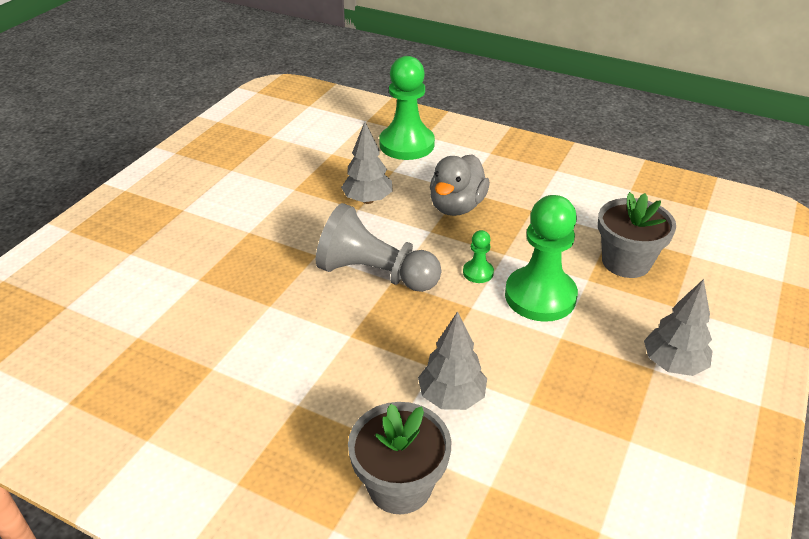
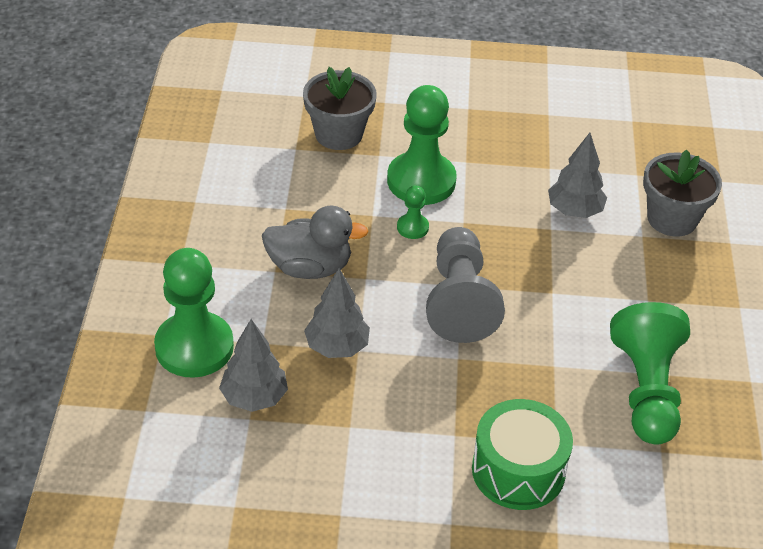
camera: 115 degrees left, 5 degrees up
(193, 252) = (518, 470): none -> green drum
(199, 354) = (646, 390): none -> green pawn
(673, 364) = (456, 99): grey tree -> grey tree (254, 398)

